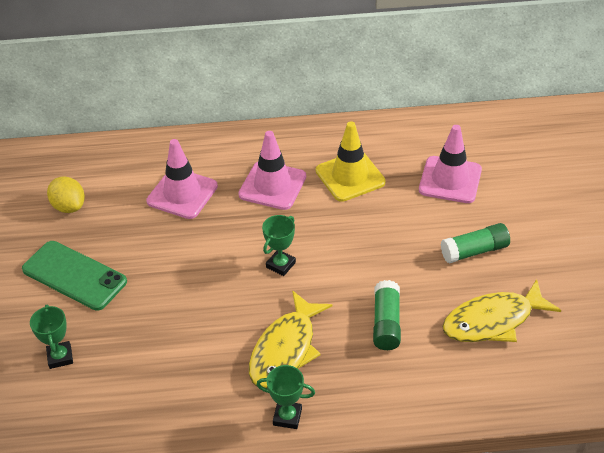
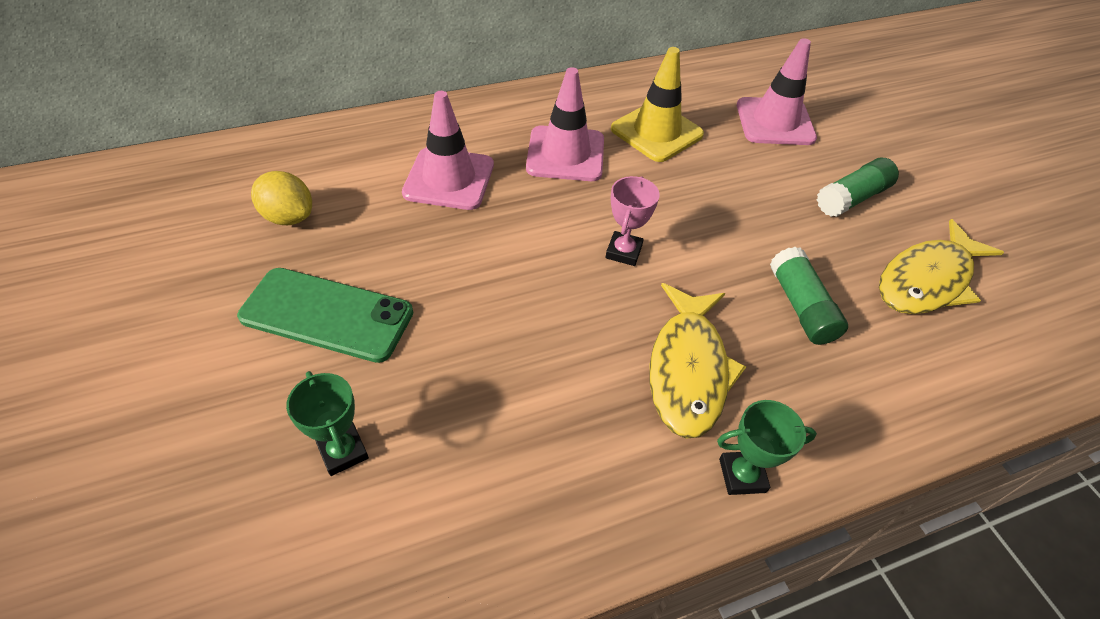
camera: 20 degrees left, 5 degrees up
(280, 265) = (623, 252): green trophy -> pink trophy

